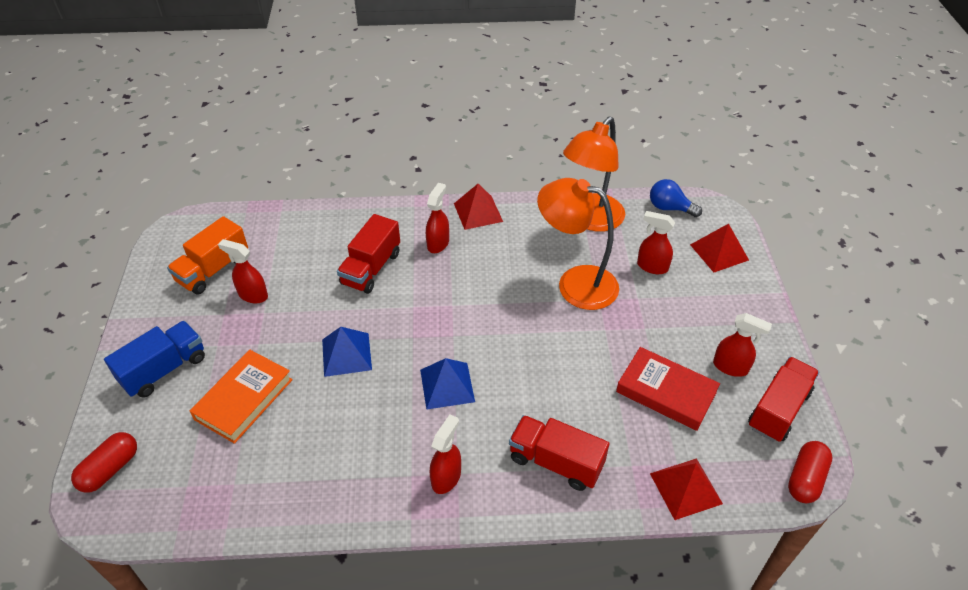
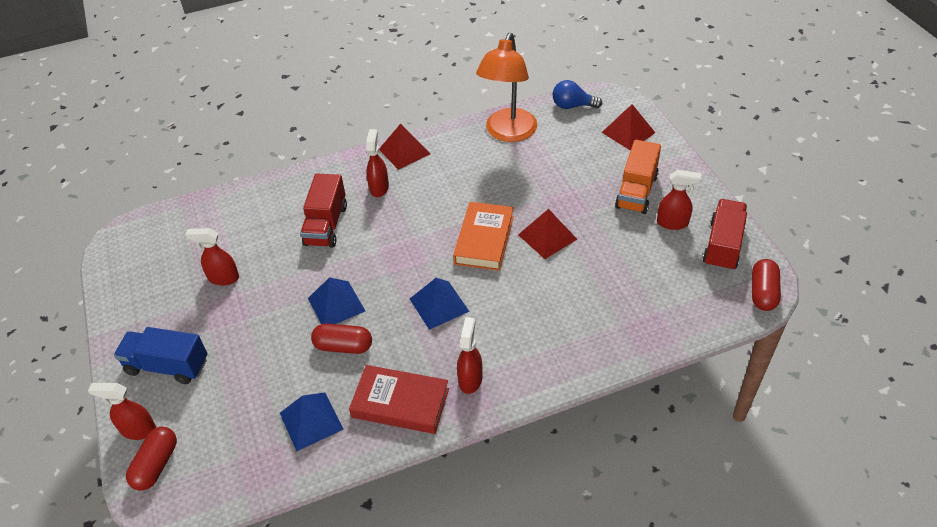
camera: 15 degrees left, 0 degrees up
(164, 370) = (167, 366): blue truck -> blue truck turned 105 degrees counterclockwise
(213, 270) = (173, 266): orange truck -> orange truck (636, 191)
(244, 399) = (257, 369): orange book -> orange book (484, 240)
(271, 471) = (311, 421): none -> blue pyramid
(335, 401) = (343, 346): none -> red capsule
(556, 462) = (558, 339): red truck -> none
(575, 283) = (516, 190): orange lamp -> none
(652, 266) = (576, 159): red spray bottle -> red spray bottle (138, 430)
(666, 392) = (627, 257): red book -> red book (400, 403)
(685, 488) = (672, 328): red pyramid -> red pyramid (547, 236)

